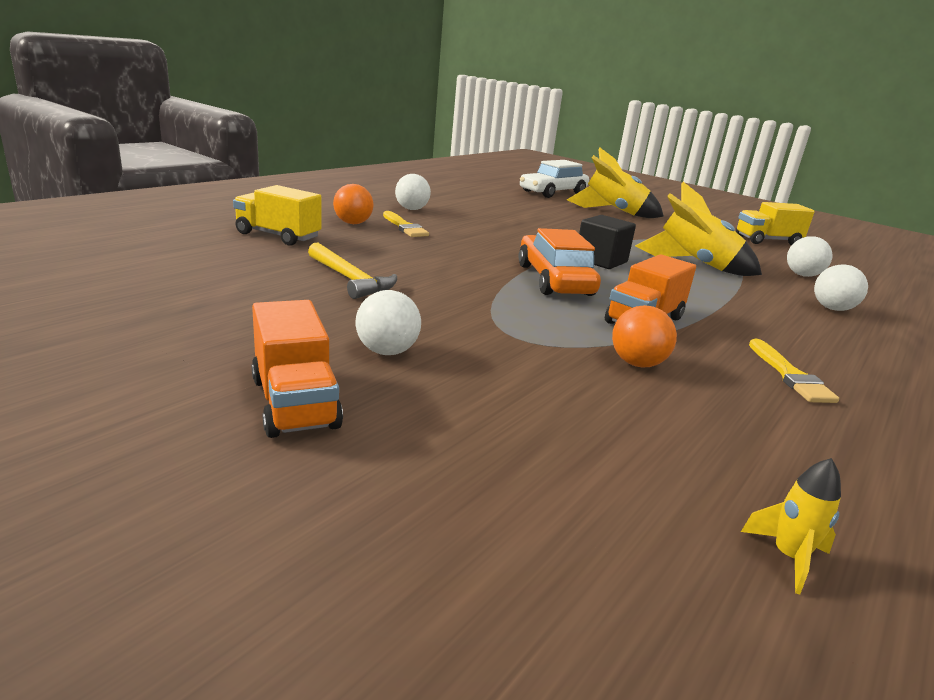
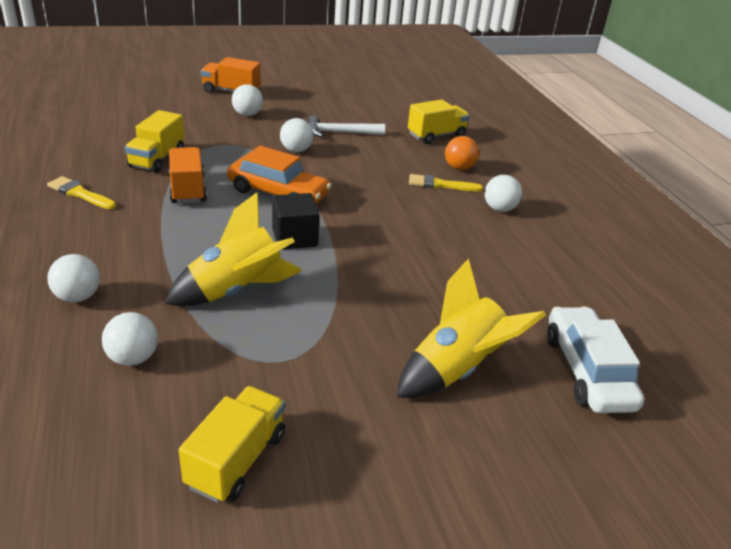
camera: 125 degrees right, 10 degrees up
(350, 279) = (340, 132): yellow hammer -> white hammer
(447, 292) = (296, 150): none -> white ball
(637, 363) = (157, 159): orange ball -> yellow truck
(788, 557) = (49, 120): yellow rocket -> none

